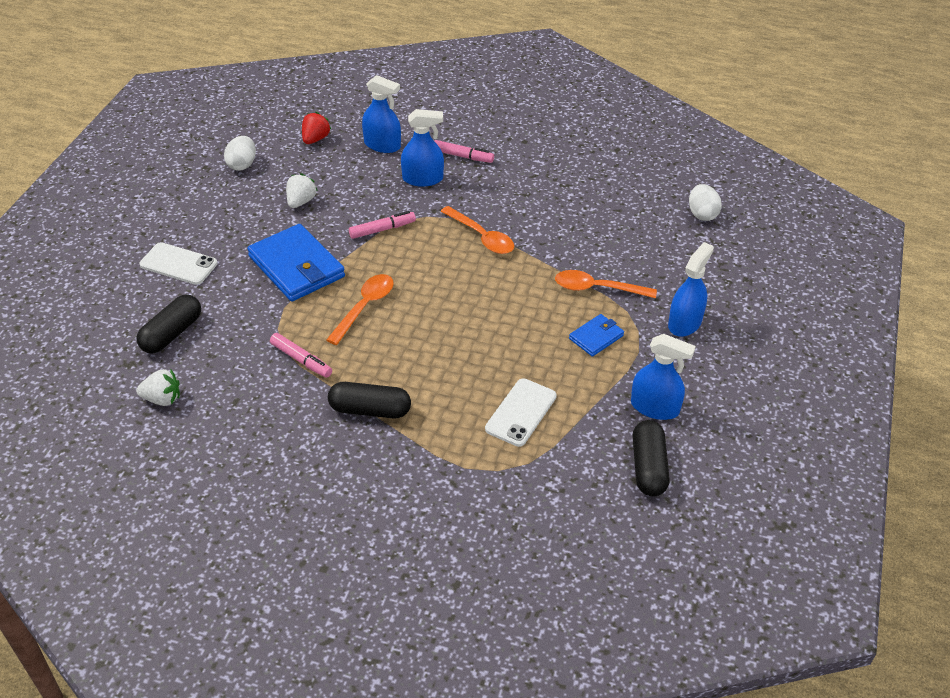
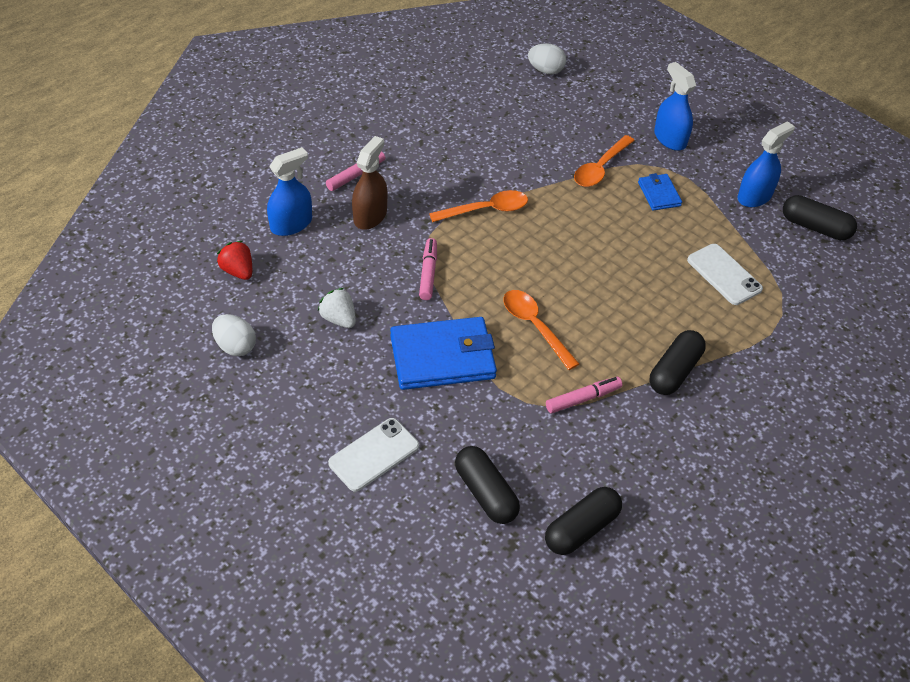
camera: 65 degrees left, 5 degrees up
(162, 399) = (581, 529): white strawberry -> black capsule
(422, 179) = (370, 216): blue spray bottle -> brown spray bottle

